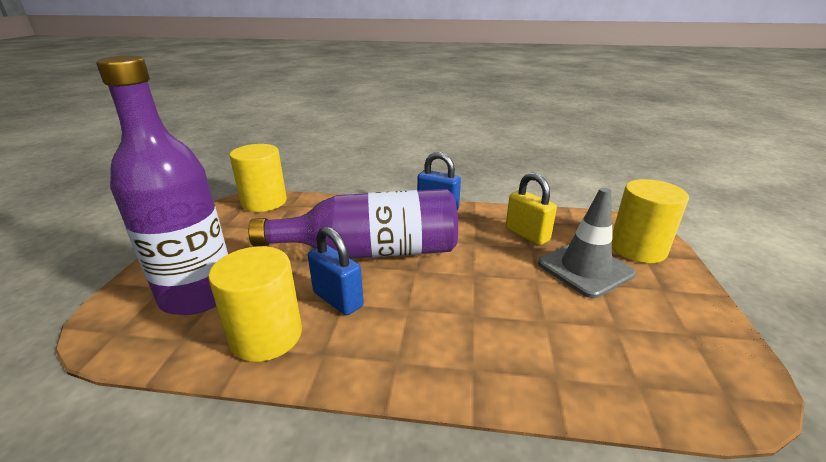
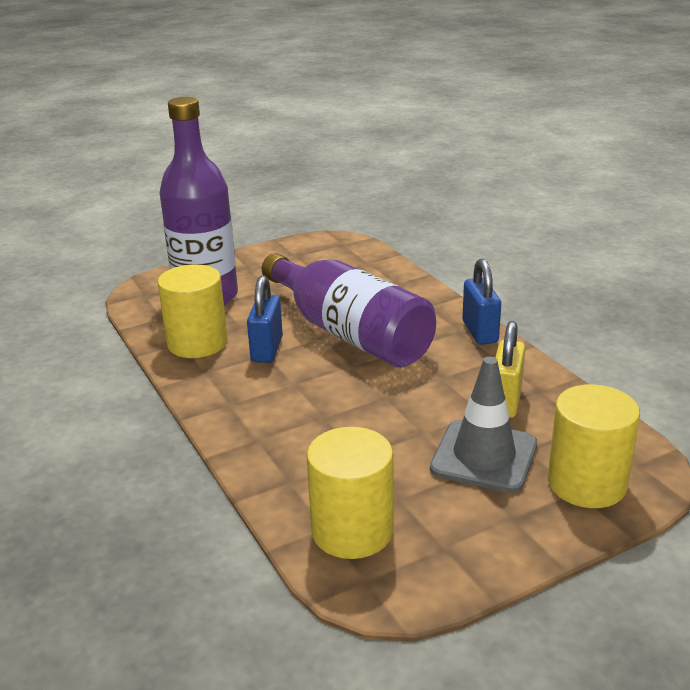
camera: 55 degrees right, 0 degrees up
(264, 202) = (354, 249): yellow cylinder -> yellow cylinder (352, 531)

